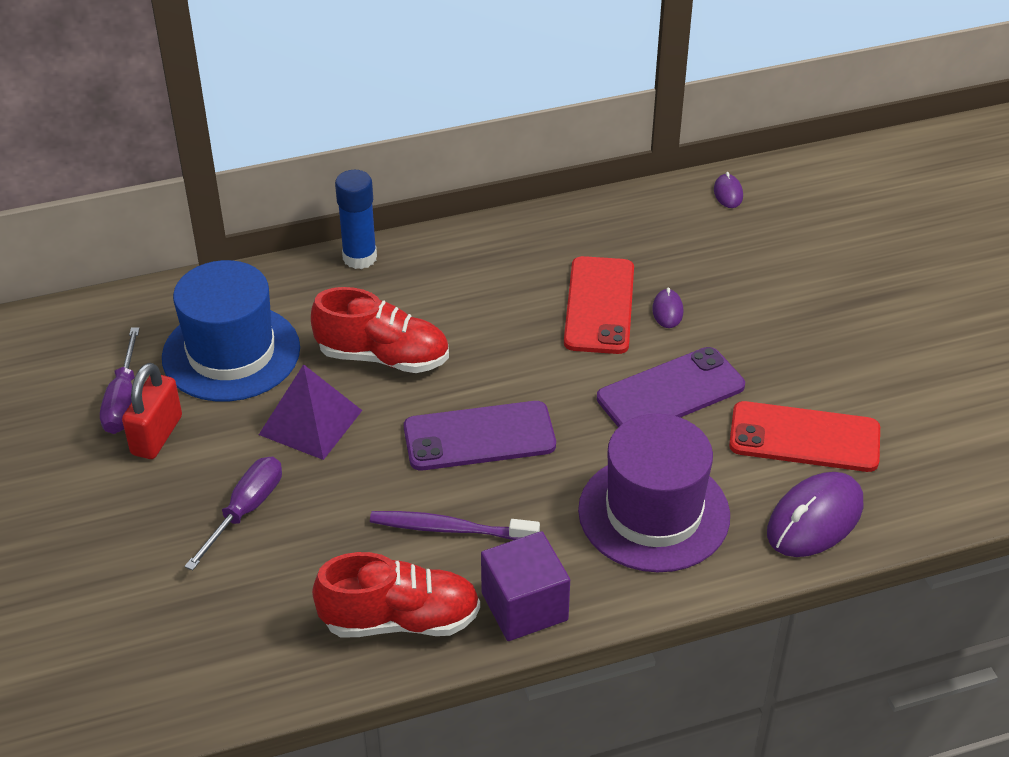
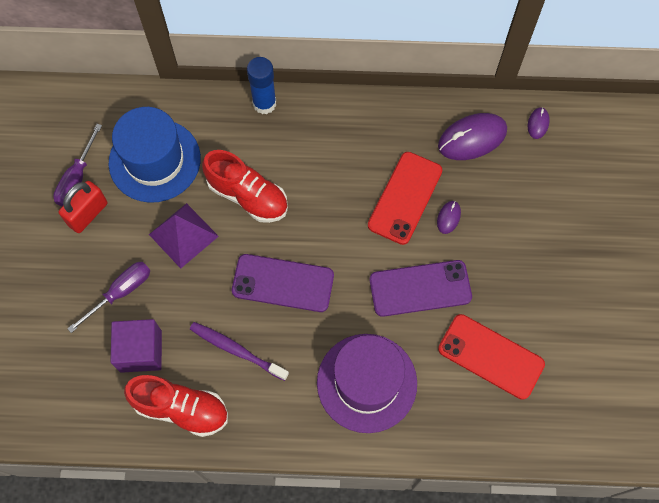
camera: 20 degrees right, 25 degrees up
(524, 606) = (258, 425): purple cube -> purple cube (141, 351)
(815, 519) = (466, 424): purple mouse -> purple mouse (472, 138)

